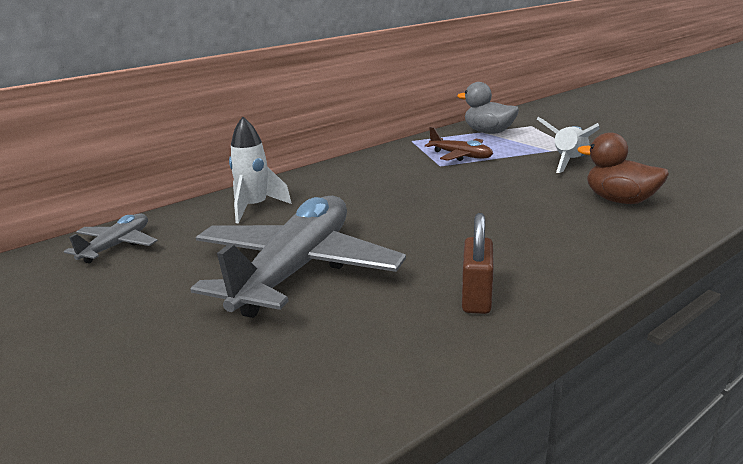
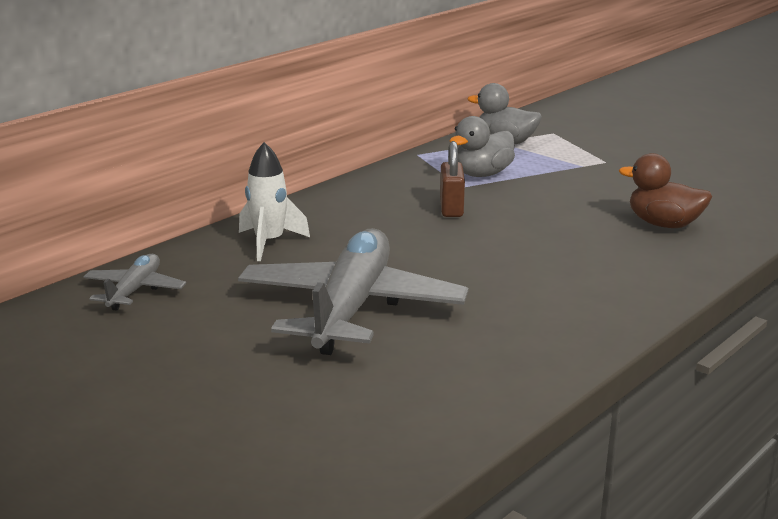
camera: 10 degrees left, 0 degrees up
(461, 156) = (482, 174): brown plane -> grey duck
(476, 298) = (541, 327): brown padlock -> brown padlock (451, 208)
(569, 162) = (604, 181): white rocket -> none

